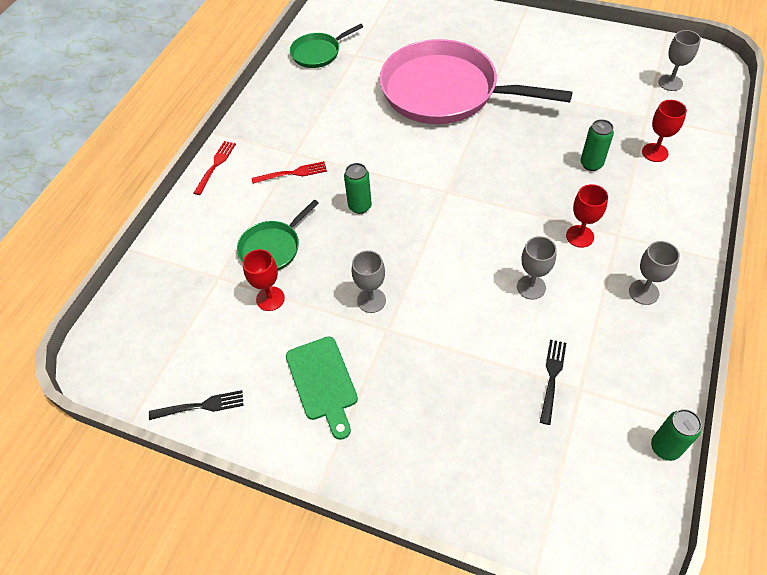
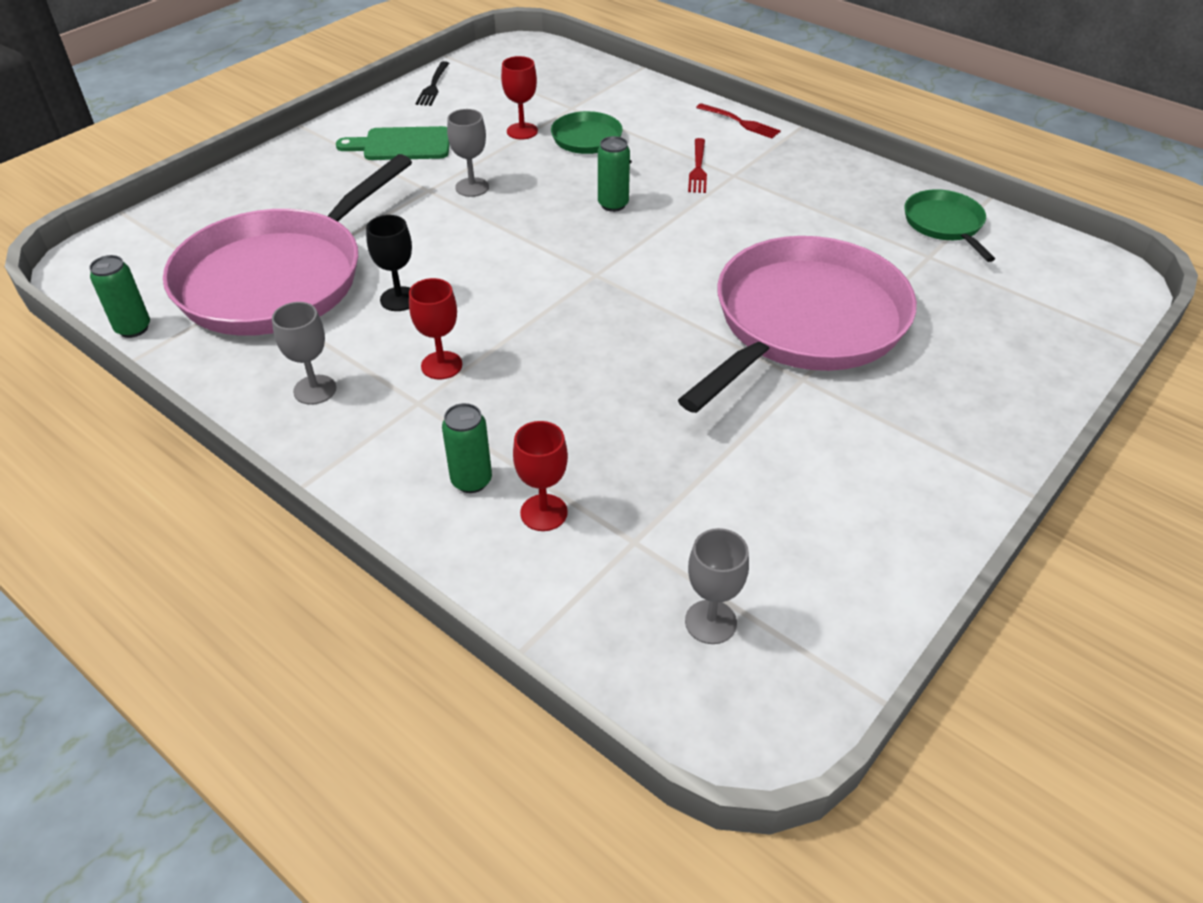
camera: 105 degrees right, 10 degrees down
(531, 287) = (399, 299): grey goblet -> black goblet
(552, 377) = (278, 278): black fork -> pink pan
(591, 164) = (563, 426): green can -> green can (471, 481)

